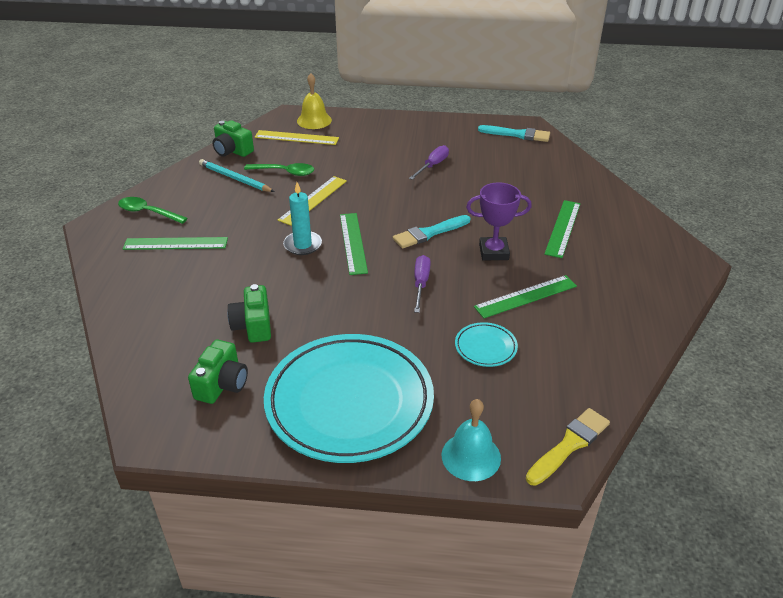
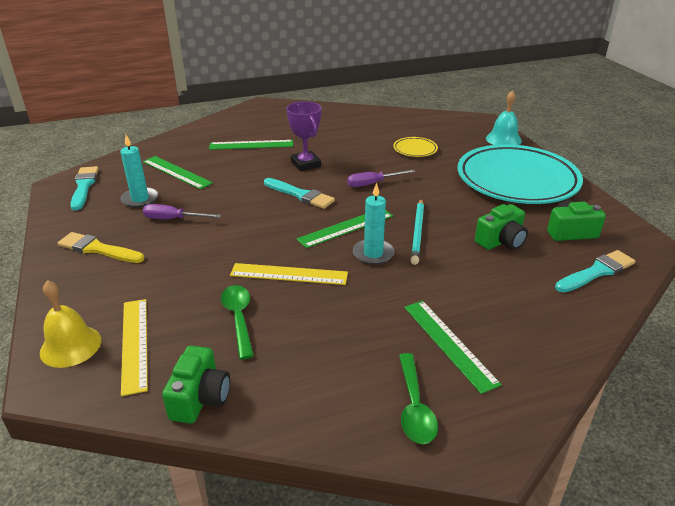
camera: 115 degrees left, 5 degrees down
(156, 363) = (596, 272): none -> turquoise brush
(235, 178) = (278, 358): turquoise pencil -> turquoise pencil (418, 232)
(477, 155) = (140, 199): none -> turquoise candle
(485, 347) = (415, 149): turquoise plate -> yellow plate
(525, 296) = (349, 146): green ruler -> green ruler (176, 172)
(569, 445) = (462, 119): yellow brush -> yellow brush (98, 249)

